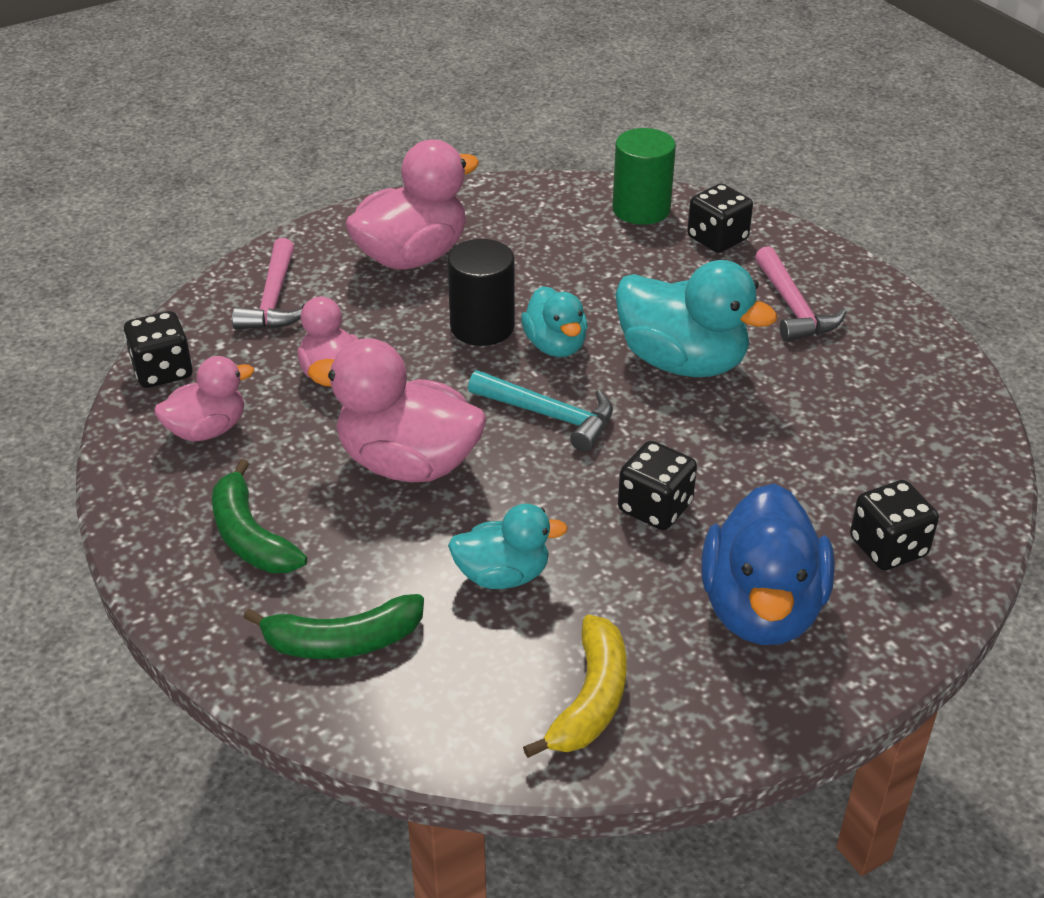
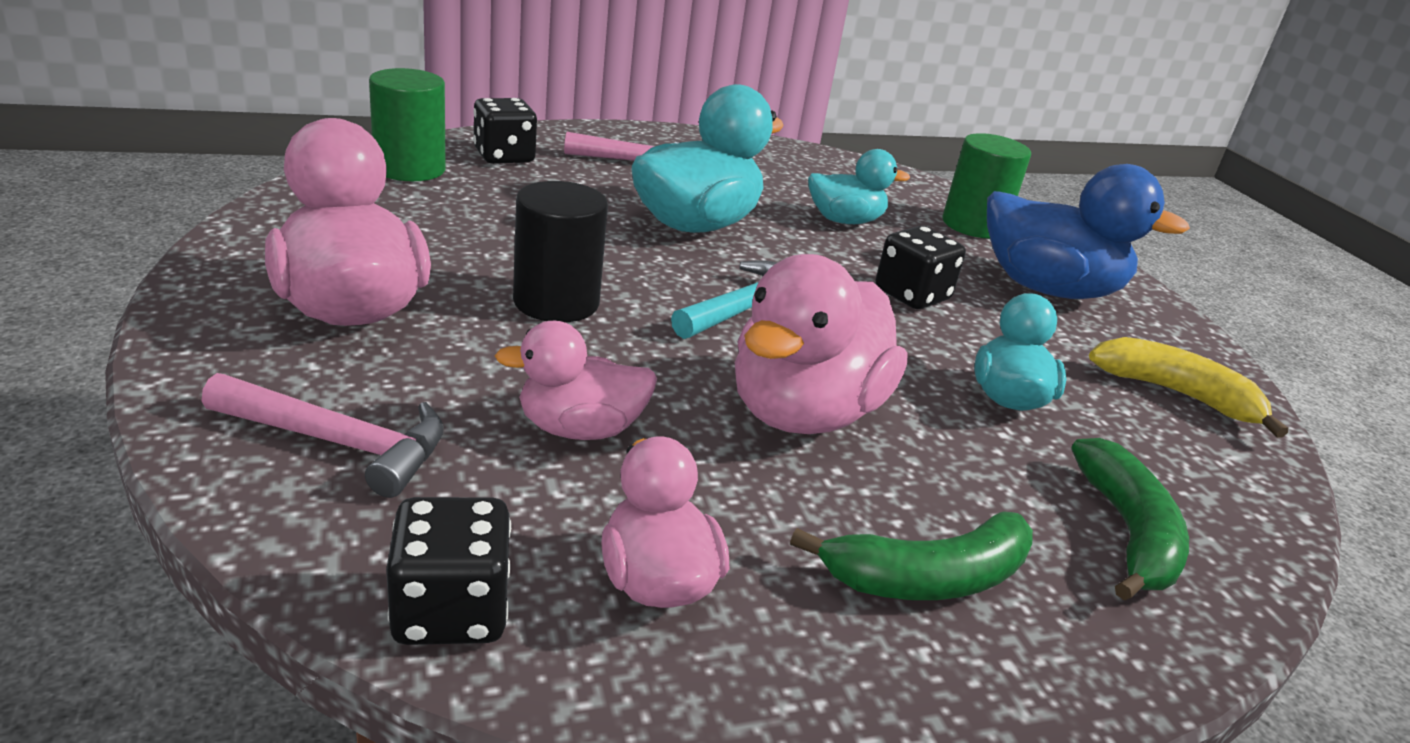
camera: 80 degrees left, 10 degrees down
(555, 346) = (626, 272): turquoise duck -> turquoise duck (844, 221)
(888, 547) = (973, 225): black dice -> green cylinder

